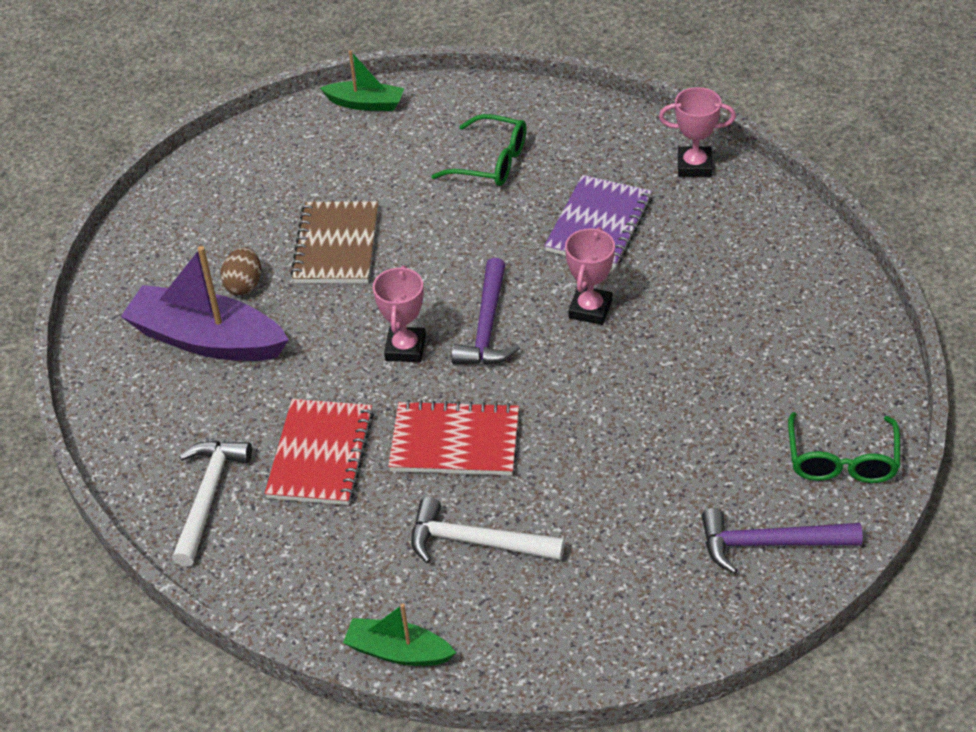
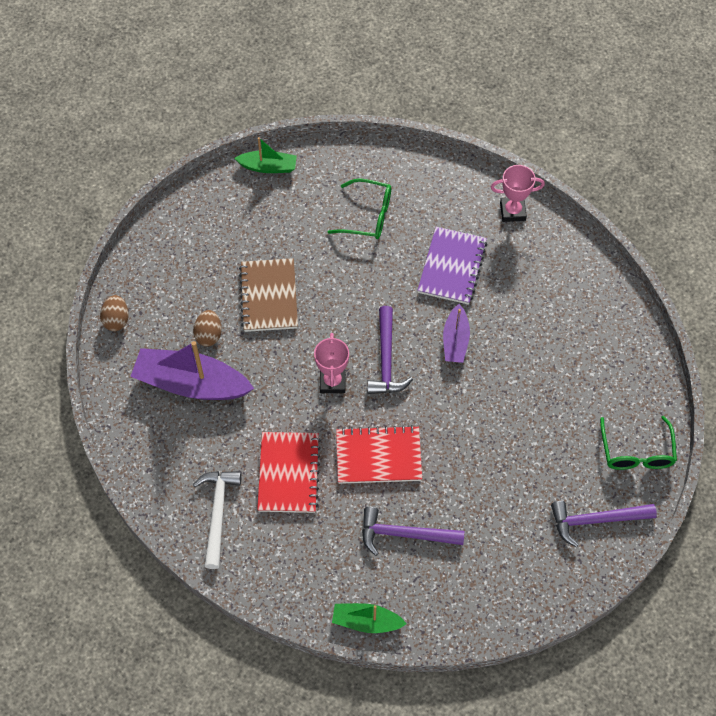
camera: 10 degrees left, 15 degrees up
(122, 261) = (116, 320): none -> brown egg
(476, 542) = (404, 534): white hammer -> purple hammer
(590, 309) = (455, 340): pink trophy -> purple boat

